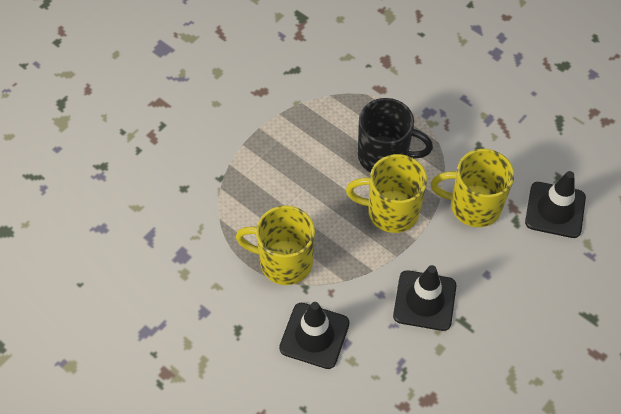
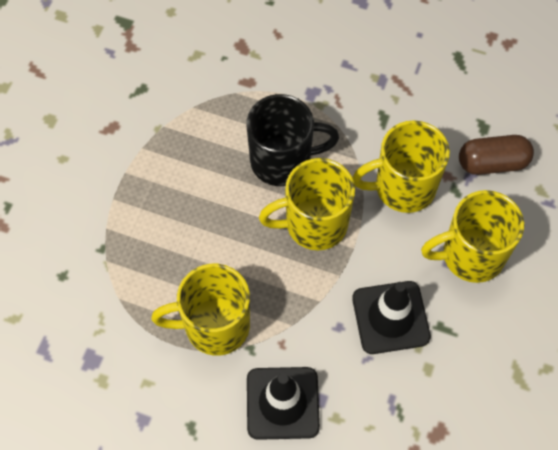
camera: 20 degrees left, 5 degrees up
(508, 275) = (470, 255): none -> yellow mug
(555, 210) = (492, 163): black traffic cone -> brown capsule

